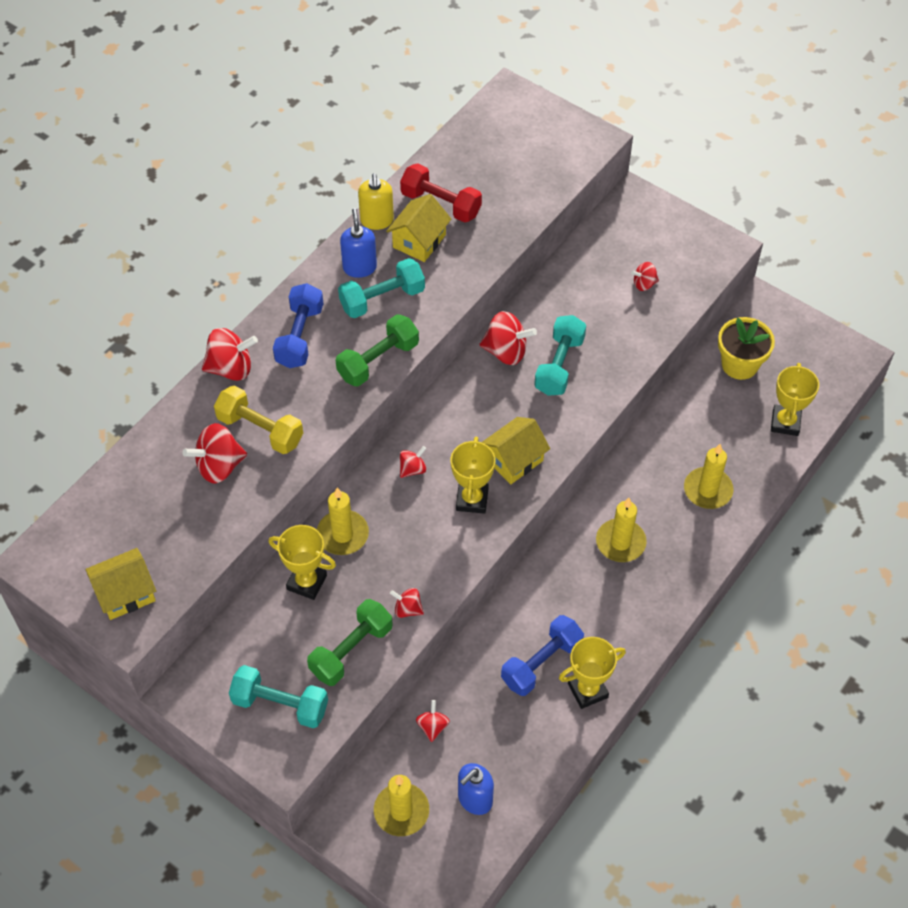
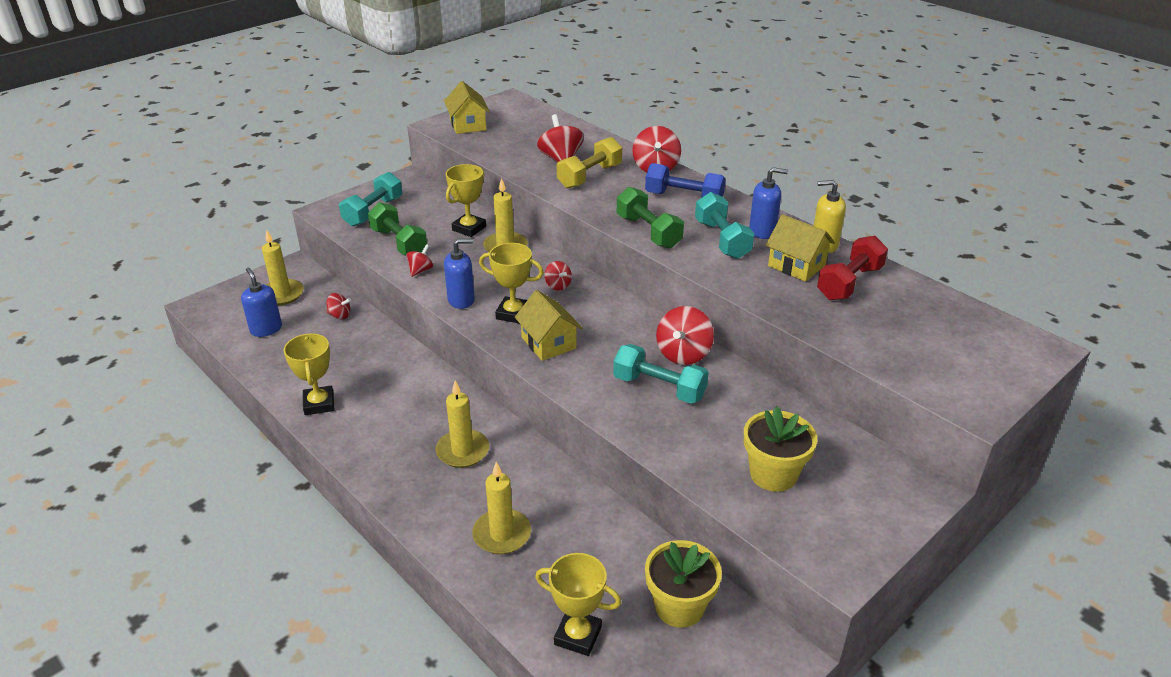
camera: 100 degrees right, 20 degrees down
(457, 553) = (461, 300): none -> blue soap dispenser
(541, 663) = (361, 380): blue dumbbell -> none
(644, 284) = (773, 474): red spinning top -> yellow flower pot

